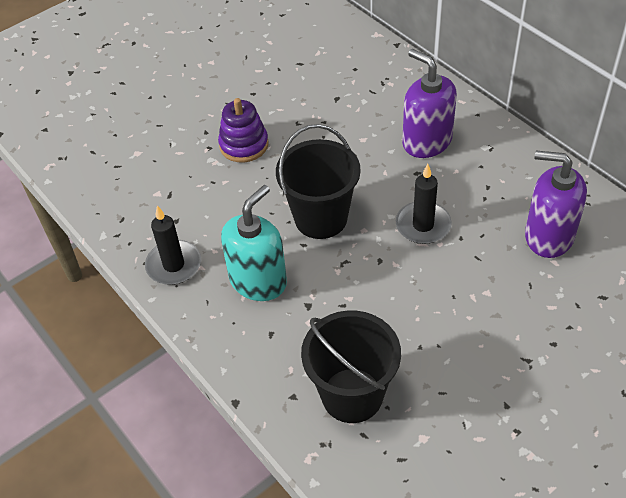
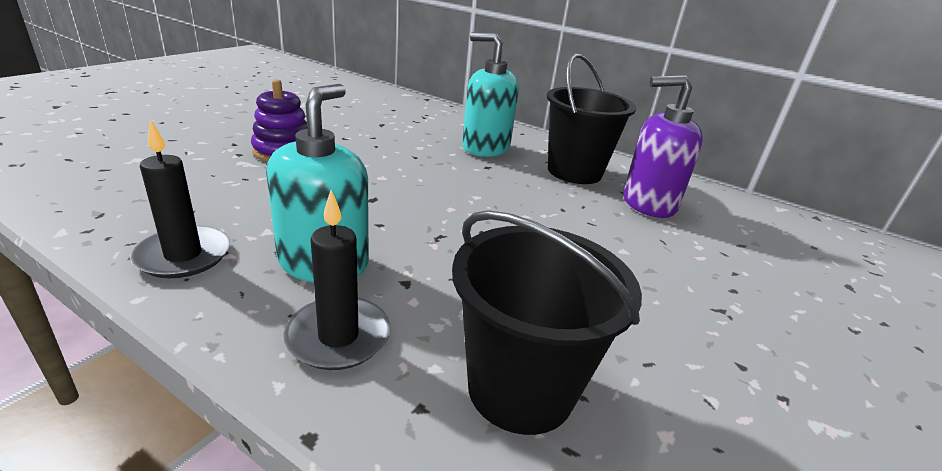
camera: 25 degrees left, 20 degrees down
(321, 218) = (394, 201): black bucket -> black bucket (574, 172)
(423, 225) = (516, 201): black candle -> black candle (338, 337)
(426, 141) = (485, 148): purple soap dispenser -> turquoise soap dispenser

